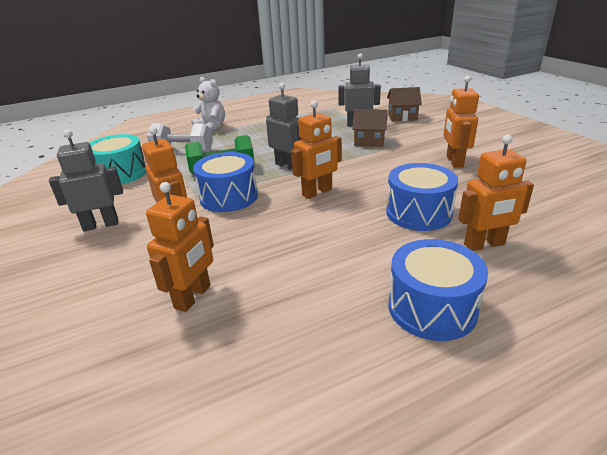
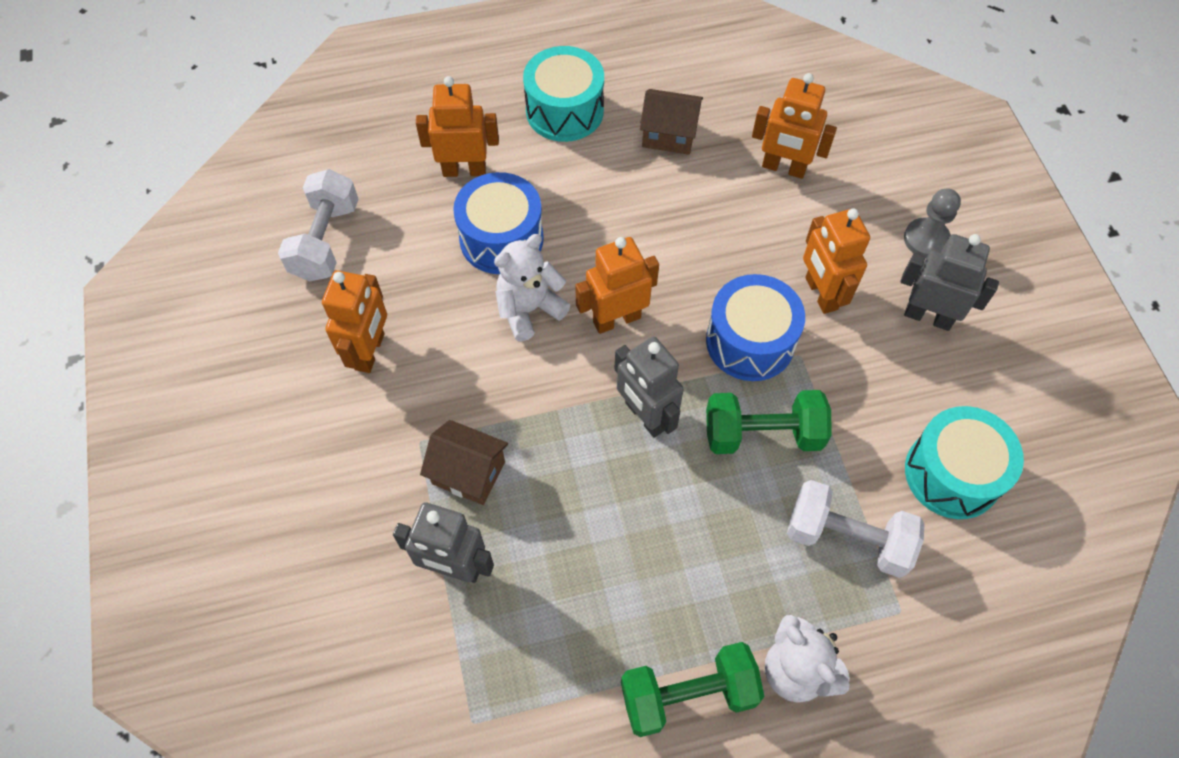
camera: 170 degrees left, 30 degrees up
(76, 266) = (926, 239): none -> grey pawn
(101, 225) = (928, 316): grey robot -> grey robot turned 150 degrees counterclockwise
(193, 297) = (783, 168): orange robot -> orange robot turned 105 degrees counterclockwise
(254, 119) = (688, 694): none -> green dumbbell
(375, 188) = (529, 309): none -> white teddy bear
(402, 117) = (338, 584): brown house -> brown house (669, 135)
(432, 308) = (564, 111): blue drum -> turquoise drum
(538, 193) = (325, 241): none -> white dumbbell

